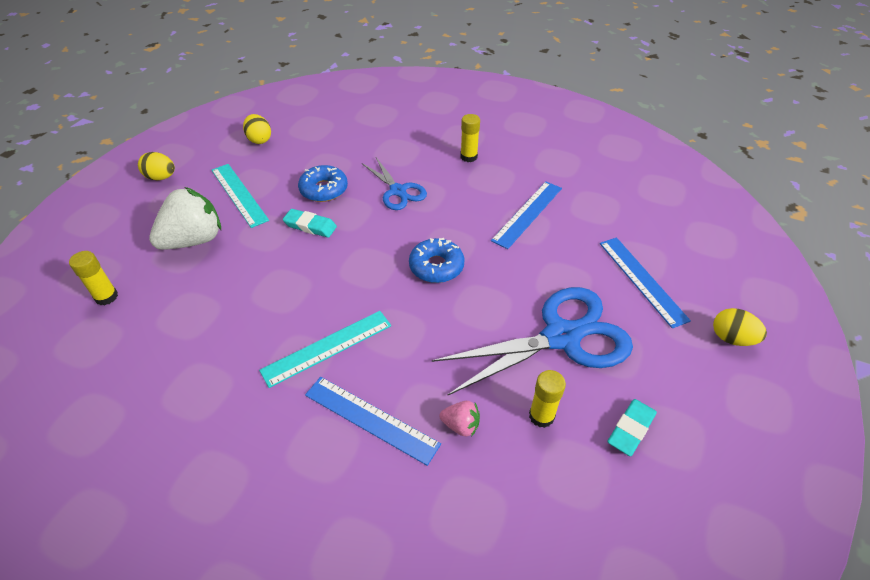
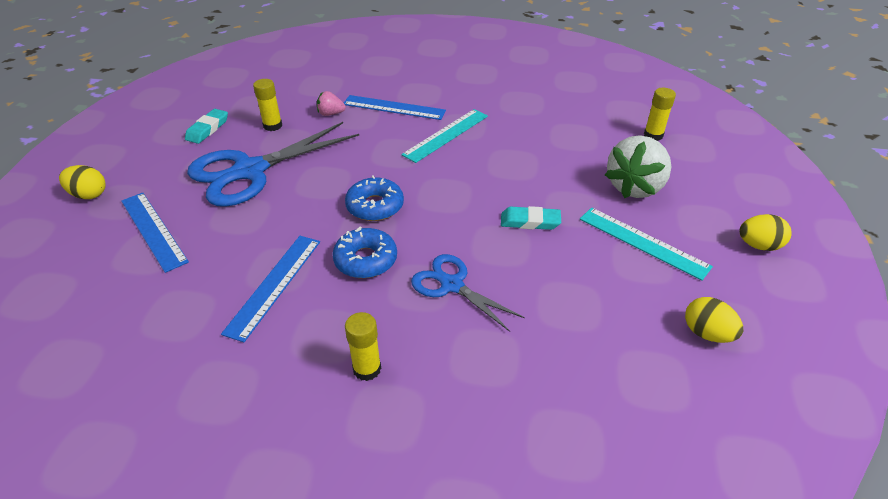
camera: 165 degrees right, 5 degrees down
(324, 189) = (548, 268): blue donut -> blue donut (365, 260)

